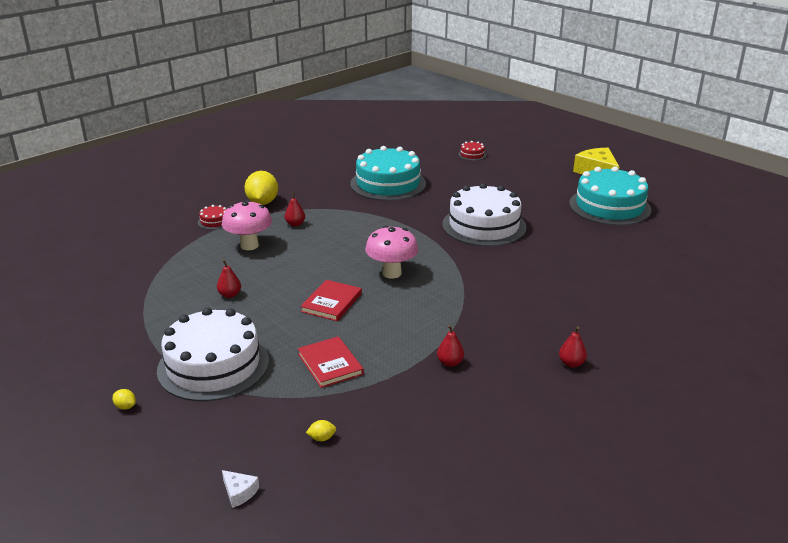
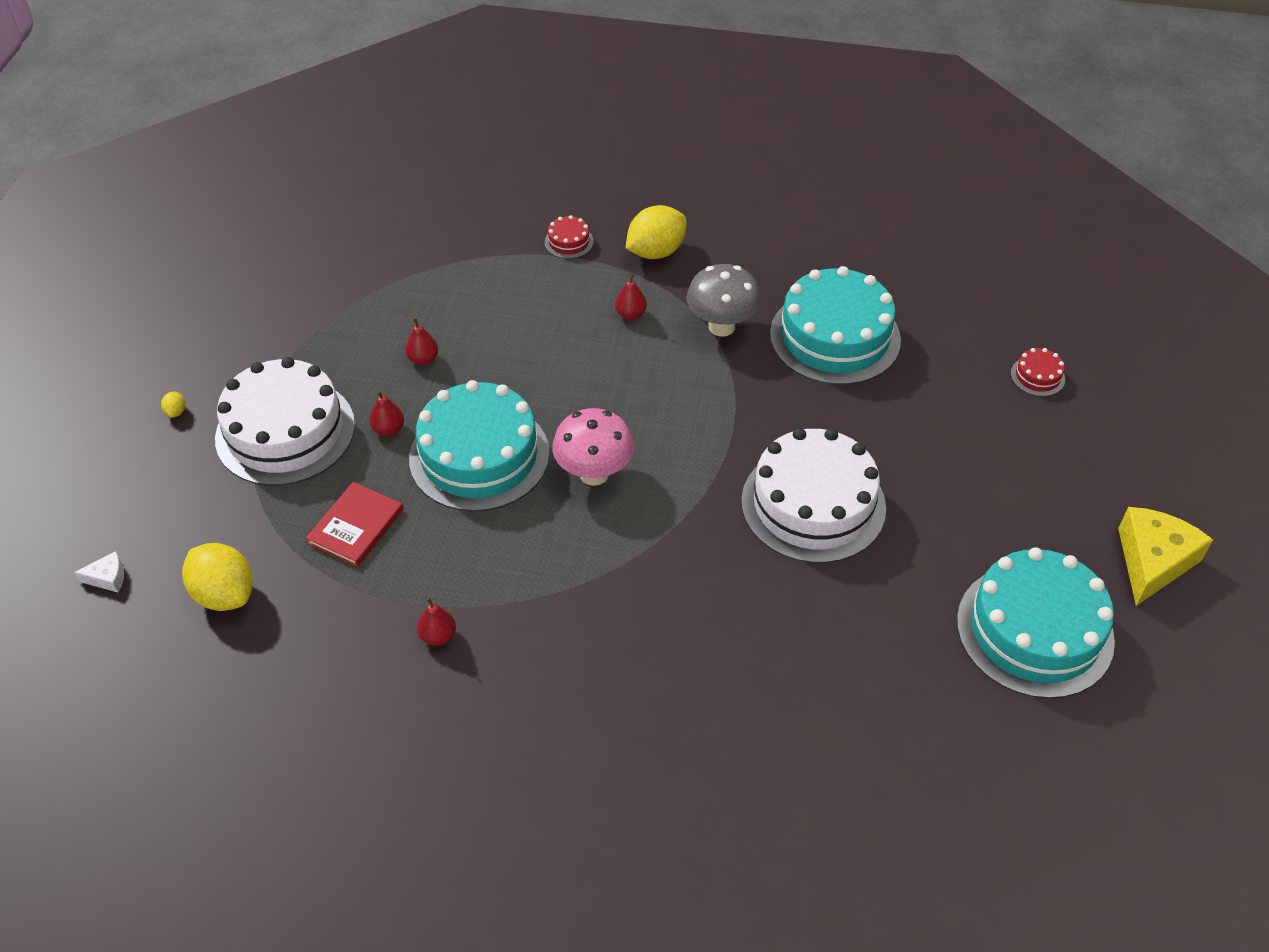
camera: 55 degrees right, 20 degrees up
(239, 492) = (108, 578): white cheese -> white cheese turned 105 degrees counterclockwise
(249, 245) = (541, 307): pink mushroom -> none
(322, 438) = (225, 594): yellow lemon -> yellow lemon, size x2.45
(331, 302) = (479, 455): red book -> turquoise cake
(340, 205) = (721, 326): none -> grey mushroom
(571, 363) = (528, 764): red pear -> red pear (388, 429)

